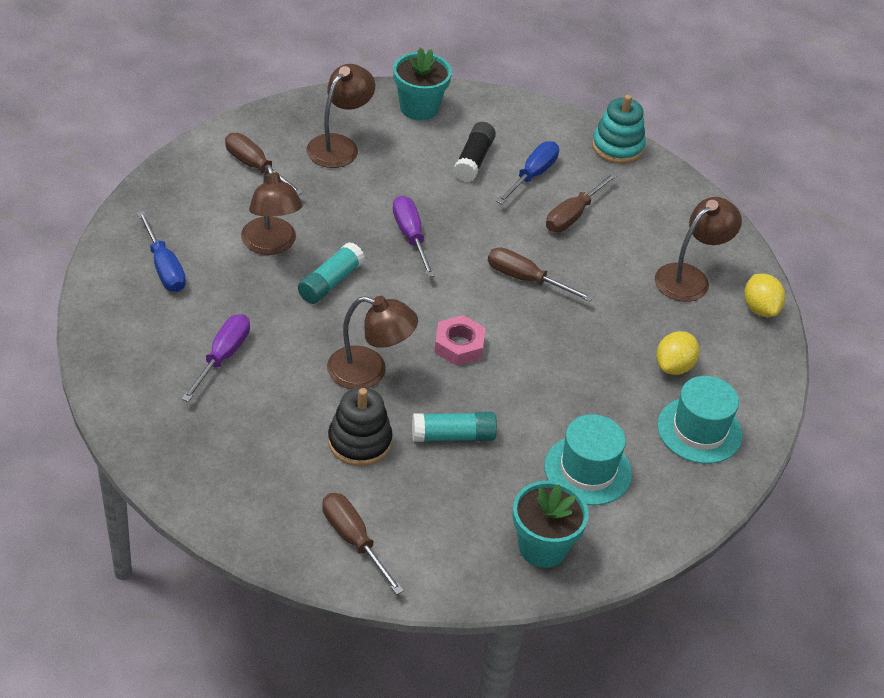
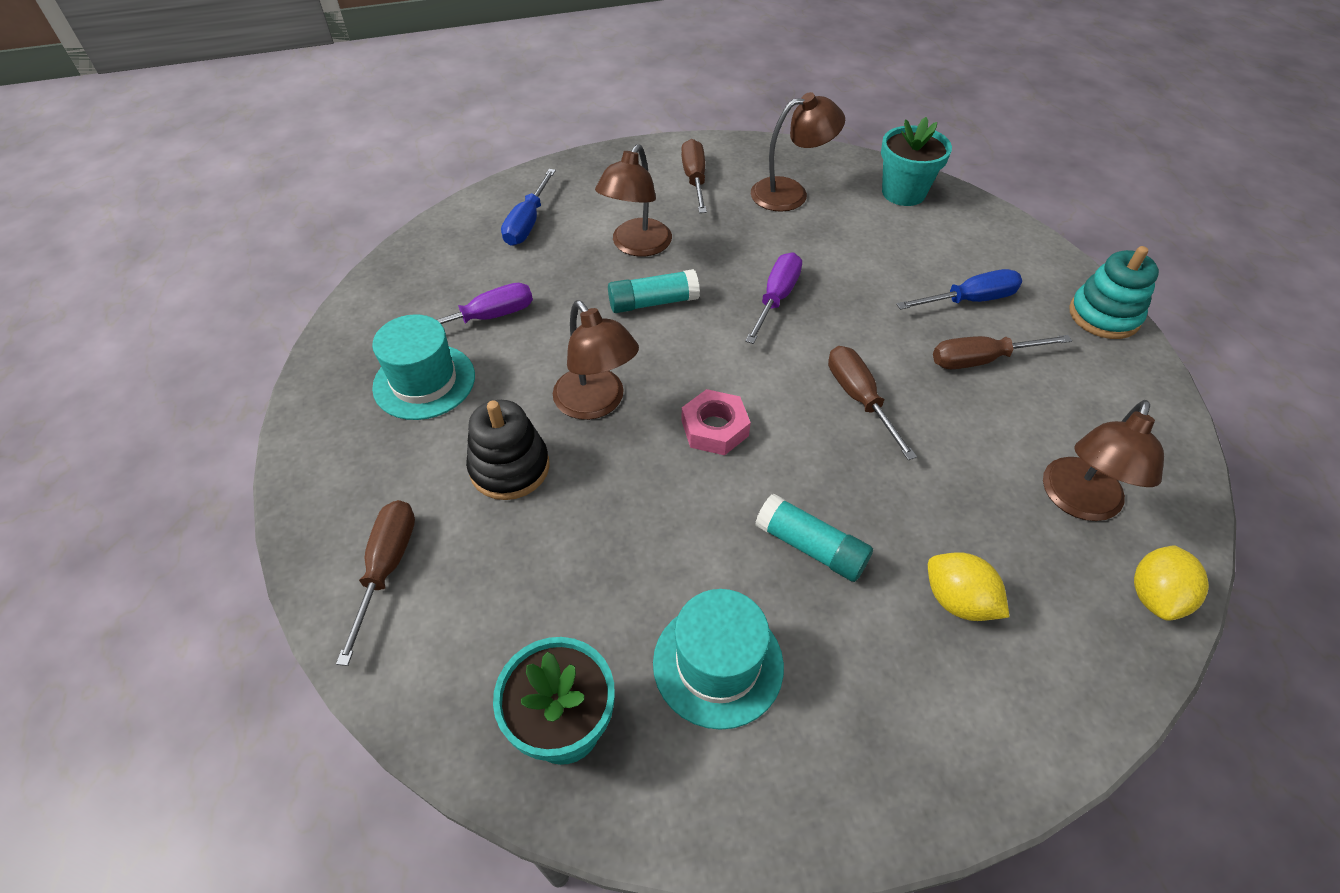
camera: 45 degrees right, 5 degrees up
(453, 436) = (607, 520): turquoise glue stick -> turquoise glue stick (810, 547)
(473, 160) = (915, 259): black glue stick -> none
(674, 366) = (958, 601): yellow lemon -> yellow lemon turned 60 degrees clockwise
(690, 277) = (1078, 502): brown lamp -> brown lamp turned 120 degrees clockwise
(699, 430) = (919, 710): turquoise hat -> turquoise hat (424, 381)

